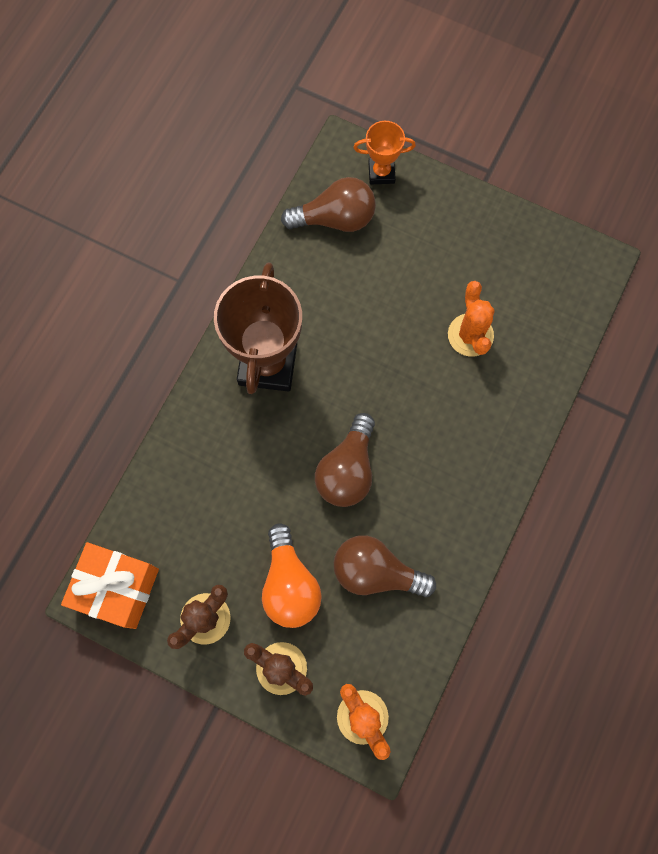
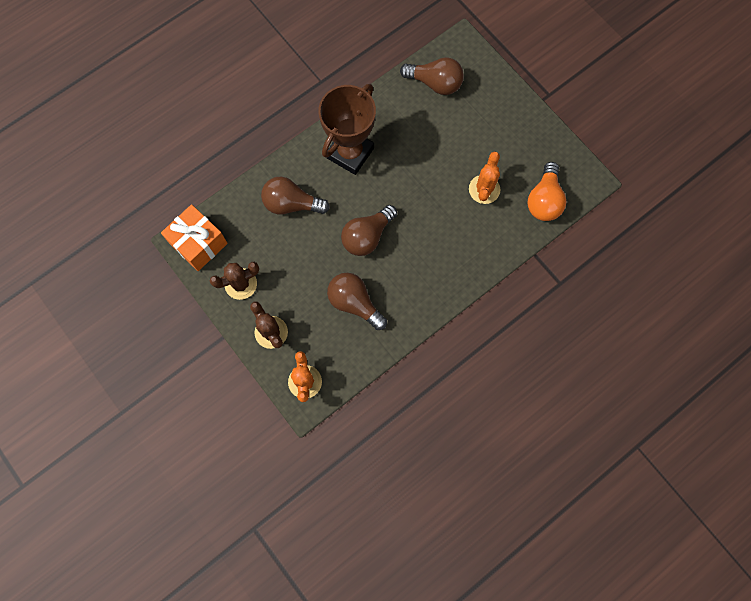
camera: 25 degrees right, 0 degrees up
(222, 471) = (291, 204): none -> brown light bulb
(289, 584) = (299, 287): orange light bulb -> orange light bulb (544, 200)
(381, 173) = (478, 67): orange trophy -> none

